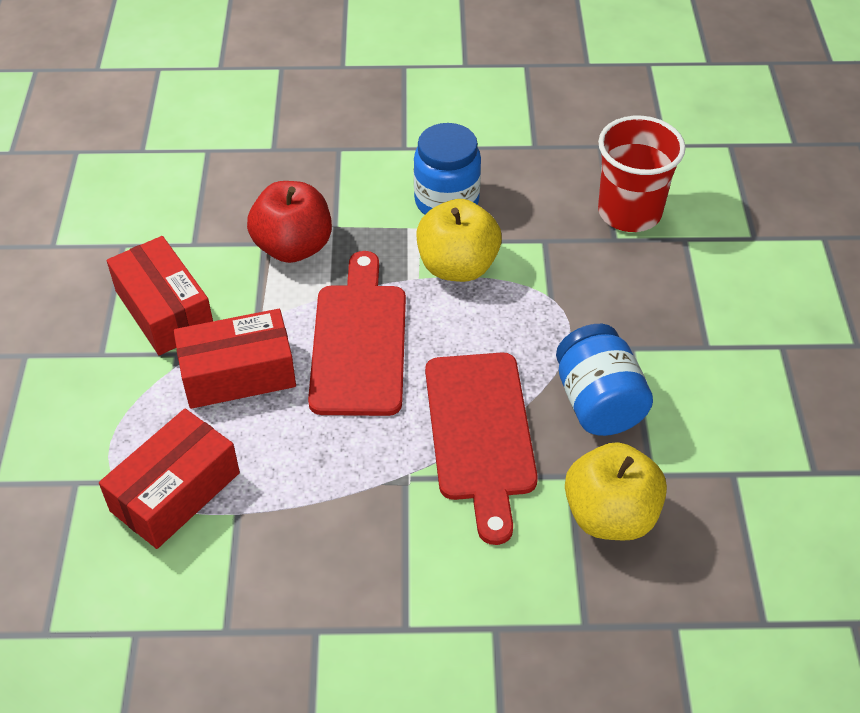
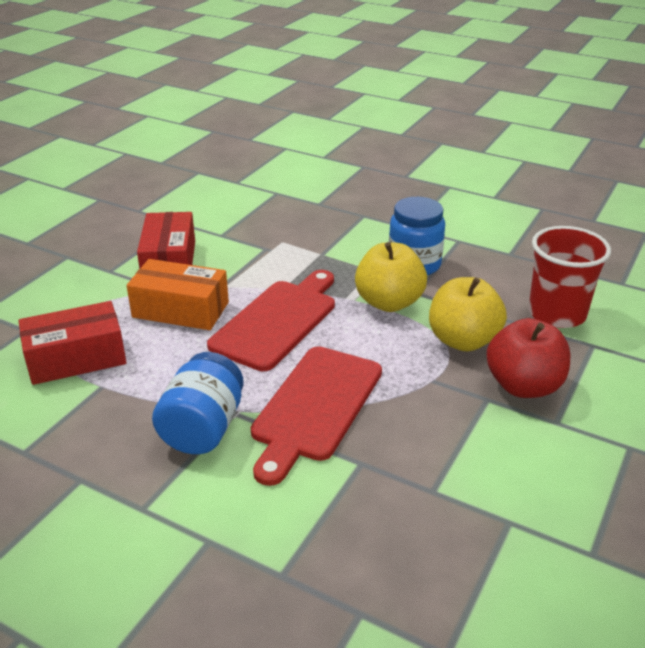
camera: 30 degrees right, 15 degrees down
(238, 373) = (180, 310): red box -> orange box
(293, 247) = (283, 256): red apple -> red apple (523, 386)
(598, 402) = (427, 424): blue jar -> blue jar (203, 428)
(610, 515) = (372, 504): yellow apple -> yellow apple (463, 340)

